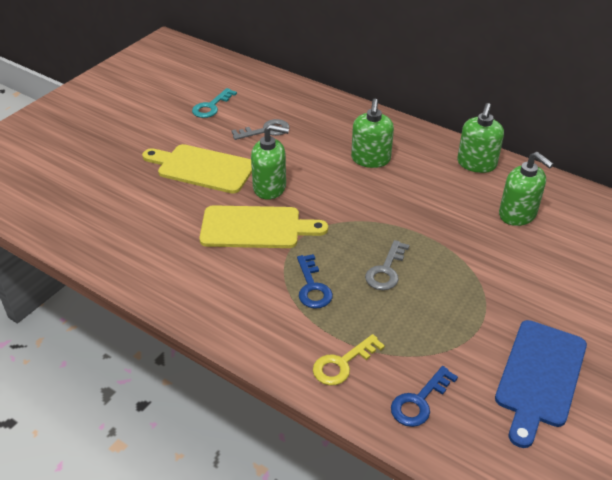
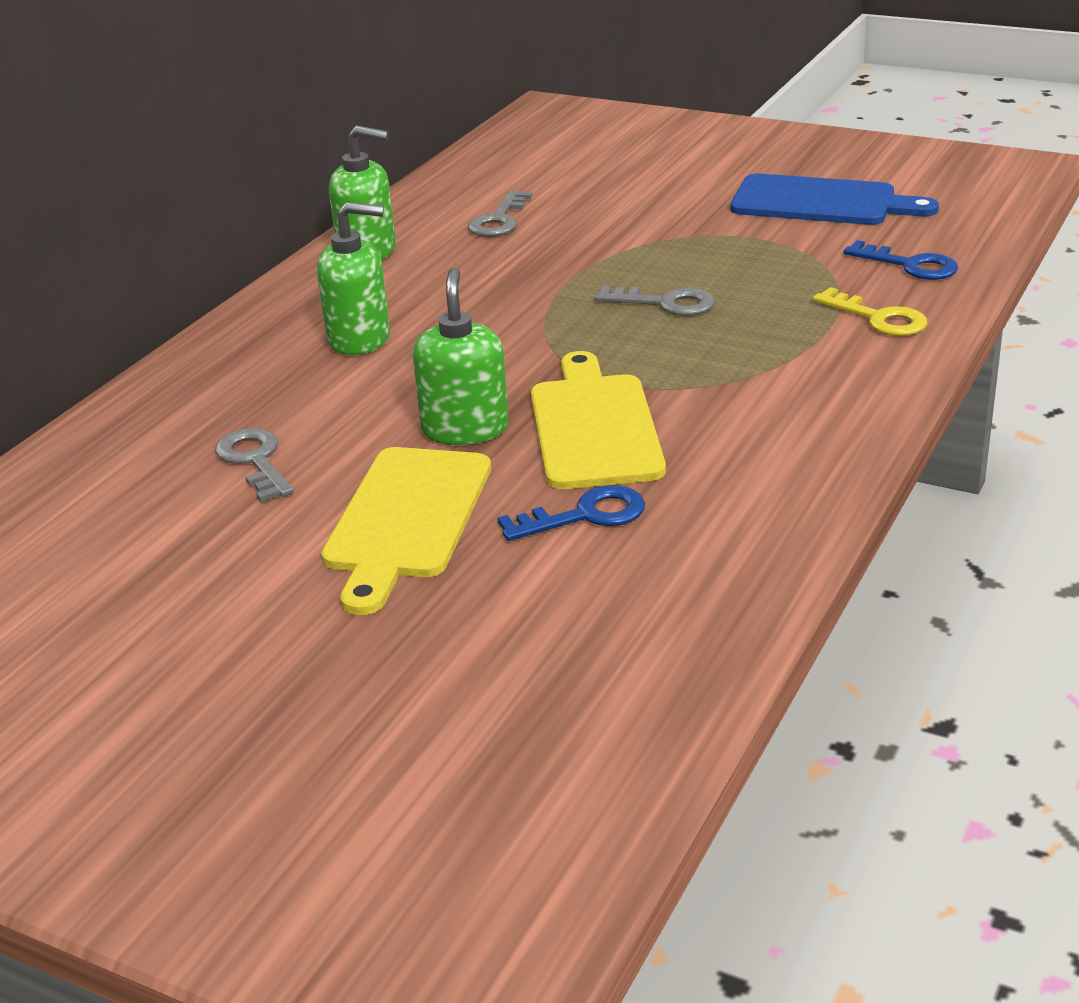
camera: 95 degrees left, 10 degrees down
(211, 106) = (138, 551): turquoise key -> none
(312, 287) = (729, 356): blue key -> blue key (585, 515)
(517, 214) = (499, 220): green soap dispenser -> grey key

